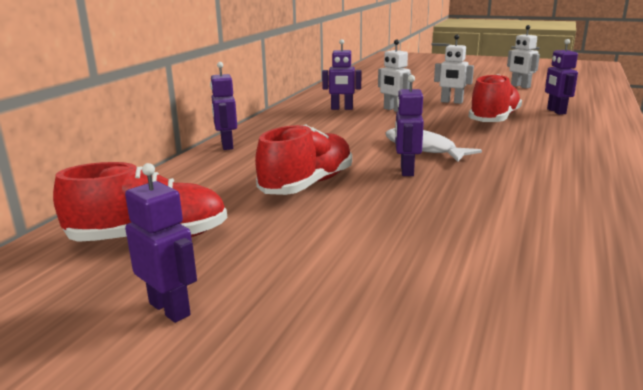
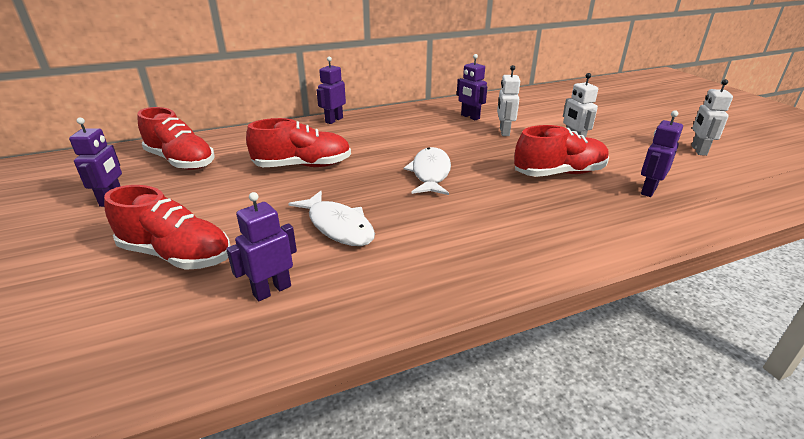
camera: 45 degrees right, 10 degrees up
(406, 171) = (374, 184): purple robot -> purple robot (272, 290)
(412, 296) = (176, 255): none -> red shoe
(467, 205) = (338, 226): none -> white fish

